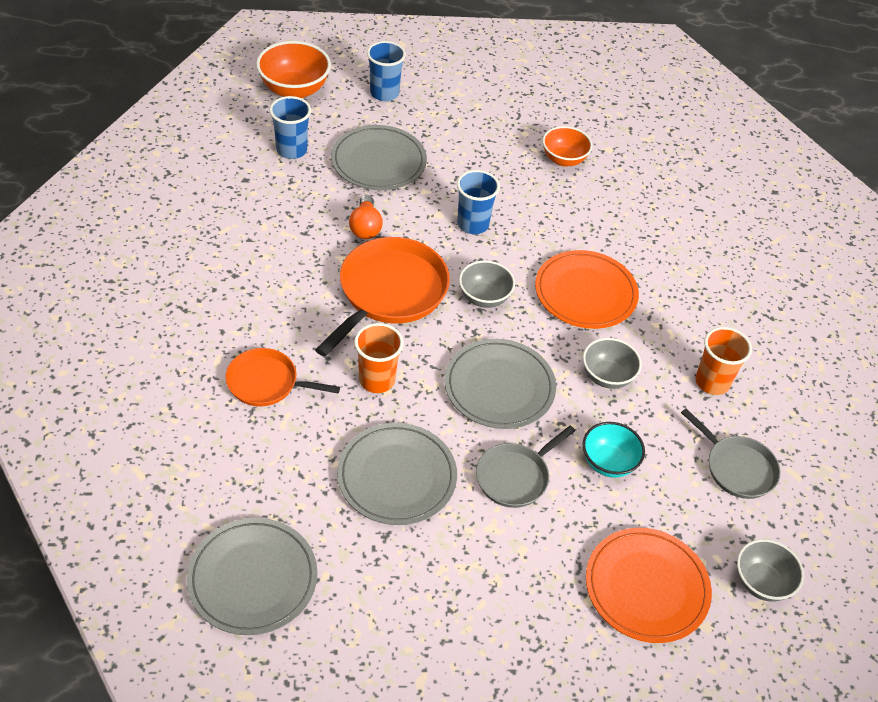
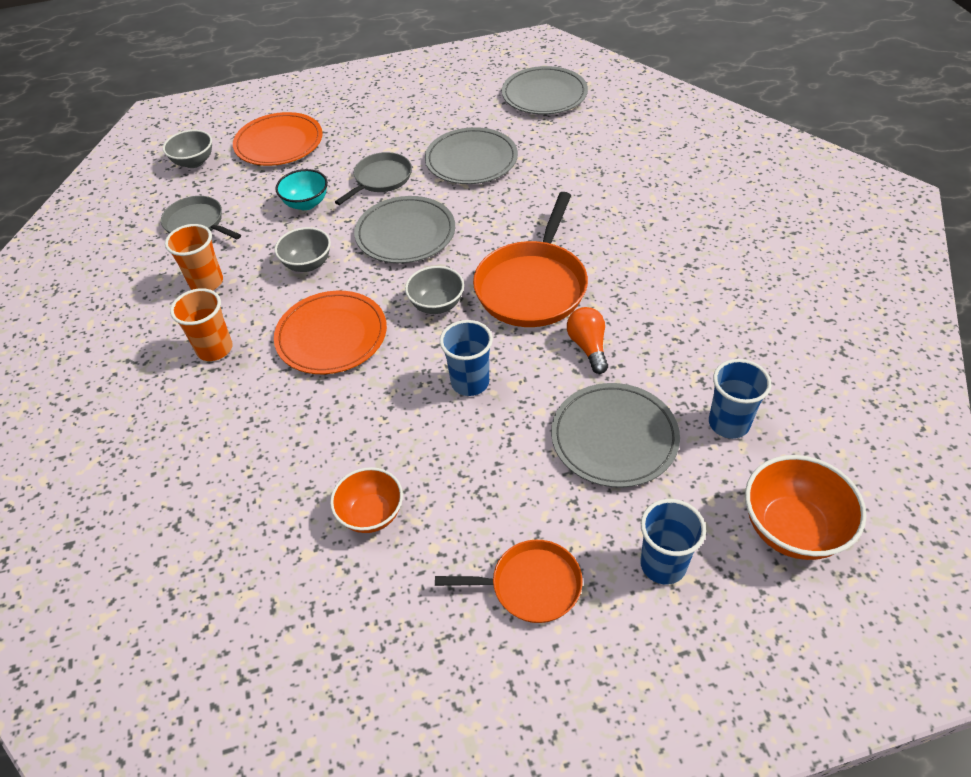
camera: 175 degrees right, 0 degrees up
(266, 383) = (602, 192): orange pan -> orange pan (530, 585)
(377, 380) = (513, 214): orange cup -> orange cup (215, 349)

